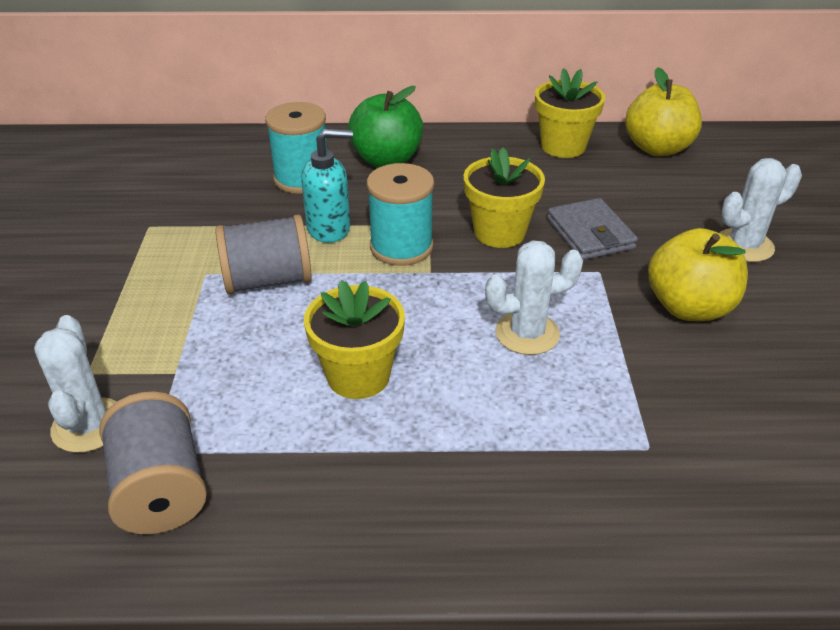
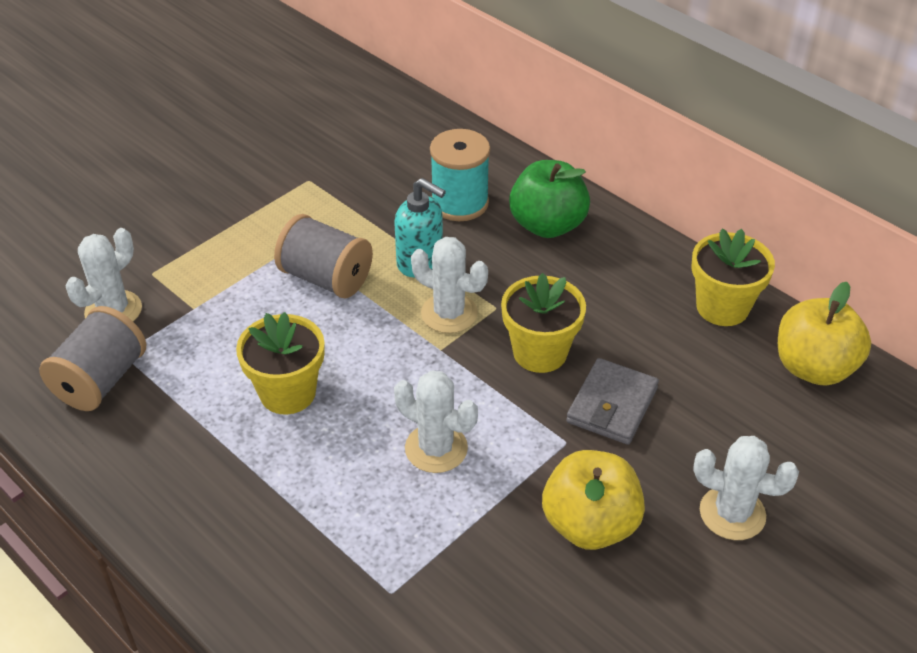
camera: 45 degrees right, 5 degrees up
(401, 247) = (449, 313): turquoise spool -> white cactus

